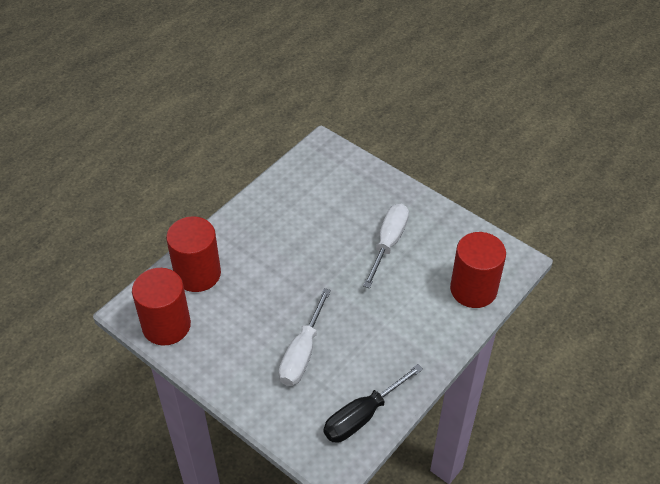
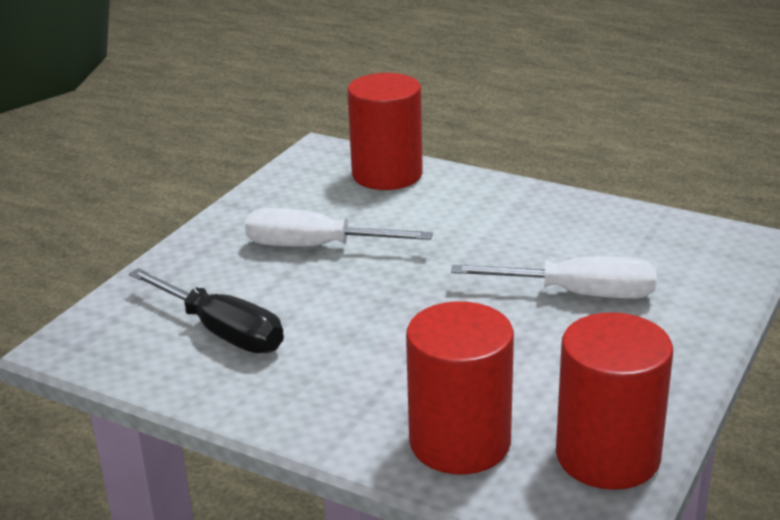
camera: 100 degrees left, 20 degrees down
(363, 415) = (653, 231): black screwdriver -> black screwdriver (221, 331)

